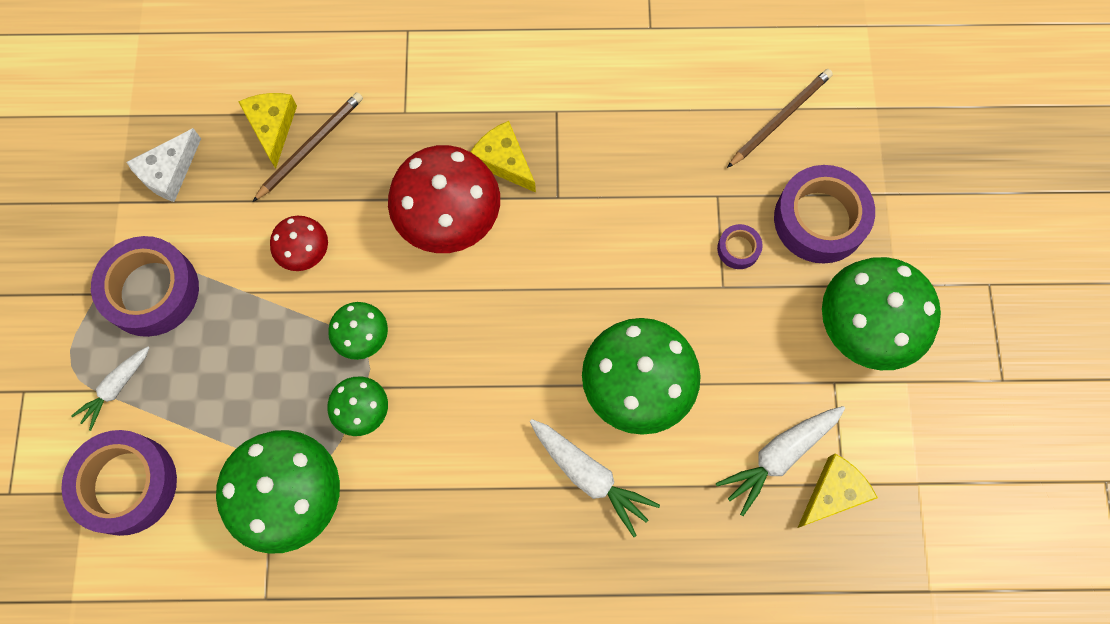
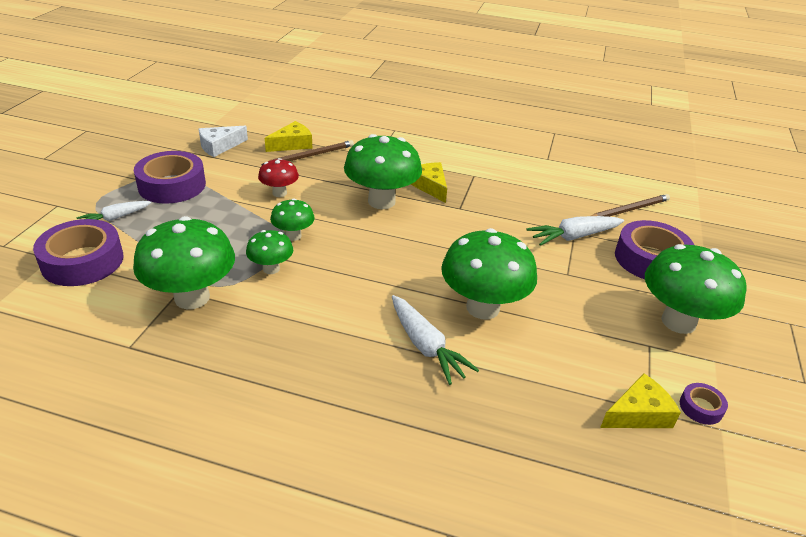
camera: 15 degrees right, 35 degrees down
(272, 127) = (292, 144): yellow cheese -> yellow cheese turned 45 degrees clockwise
(449, 221) = (381, 201): red mushroom -> green mushroom
(738, 249) = (584, 259): purple tape -> purple tape (701, 407)
(779, 456) = (592, 376): white carrot -> white carrot (573, 236)

